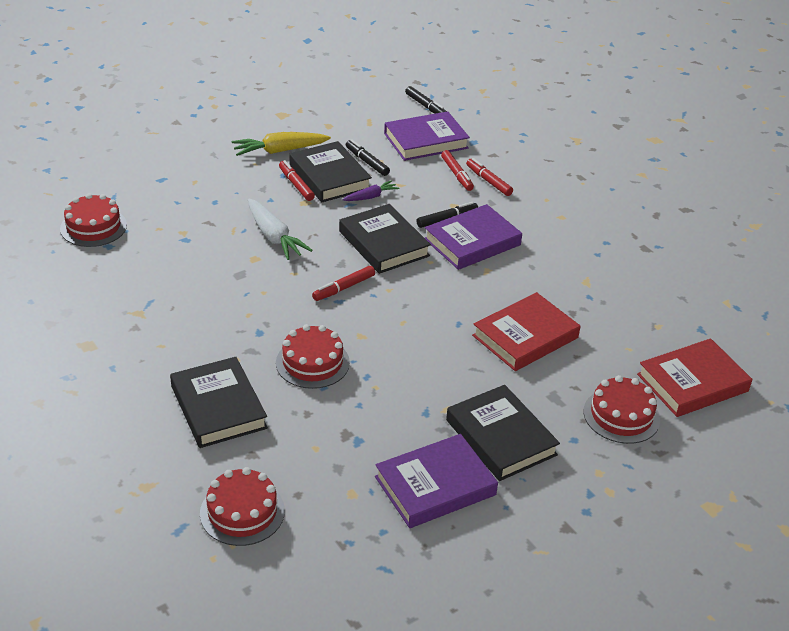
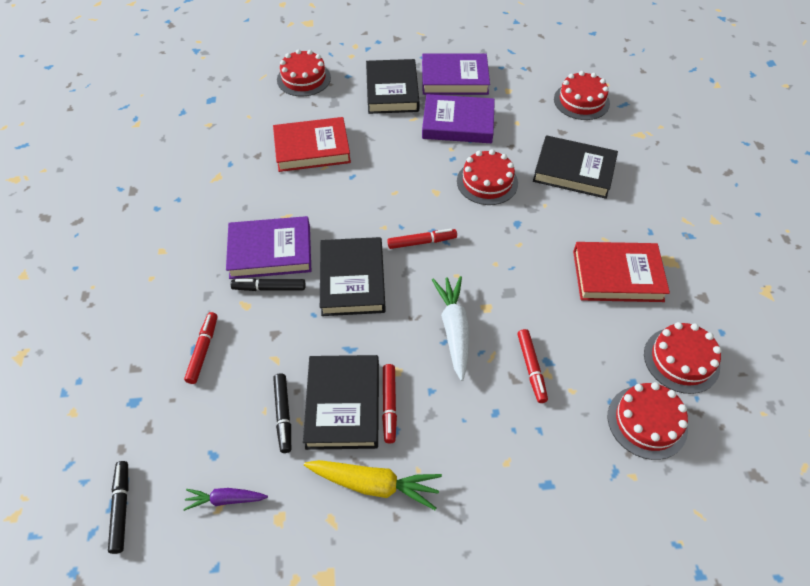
camera: 150 degrees left, 15 degrees up
(68, 271) = (681, 360): none -> red cake
(218, 407) = (574, 171): black book -> black book turned 75 degrees counterclockwise
(371, 197) = (320, 351): purple carrot -> purple carrot (225, 499)
(426, 141) = (185, 427): purple book -> purple book (458, 123)
(488, 181) = (180, 326): red marker -> red marker (531, 368)
(692, 383) = (235, 82): red book -> red book (617, 276)

